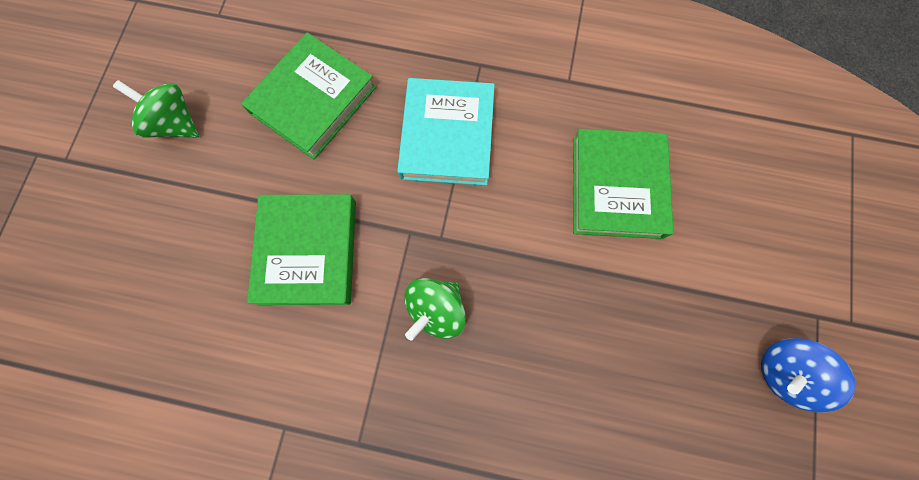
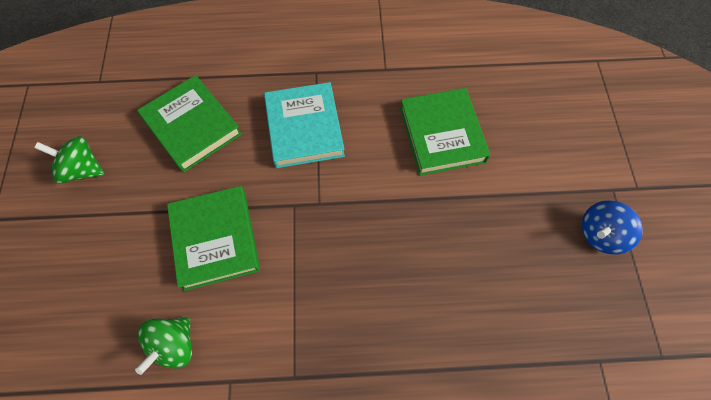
camera: 15 degrees left, 10 degrees down
(313, 100) = (192, 126): green book -> green book turned 60 degrees counterclockwise
(436, 309) = (330, 257): green spinning top -> green spinning top (174, 345)

